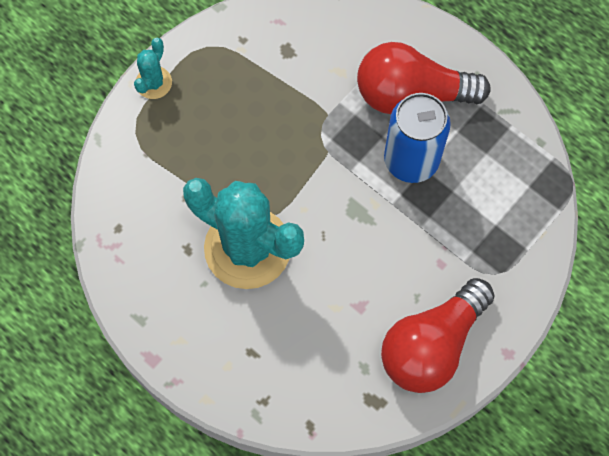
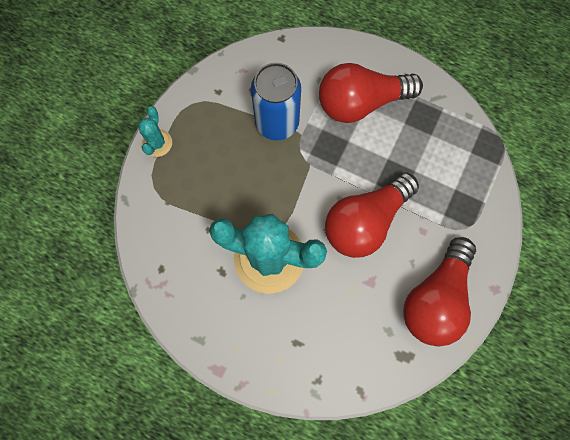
camera: 15 degrees left, 5 degrees up
(375, 235) = (365, 221): none -> red light bulb
(411, 160) = (376, 154): blue can -> blue can (277, 122)

